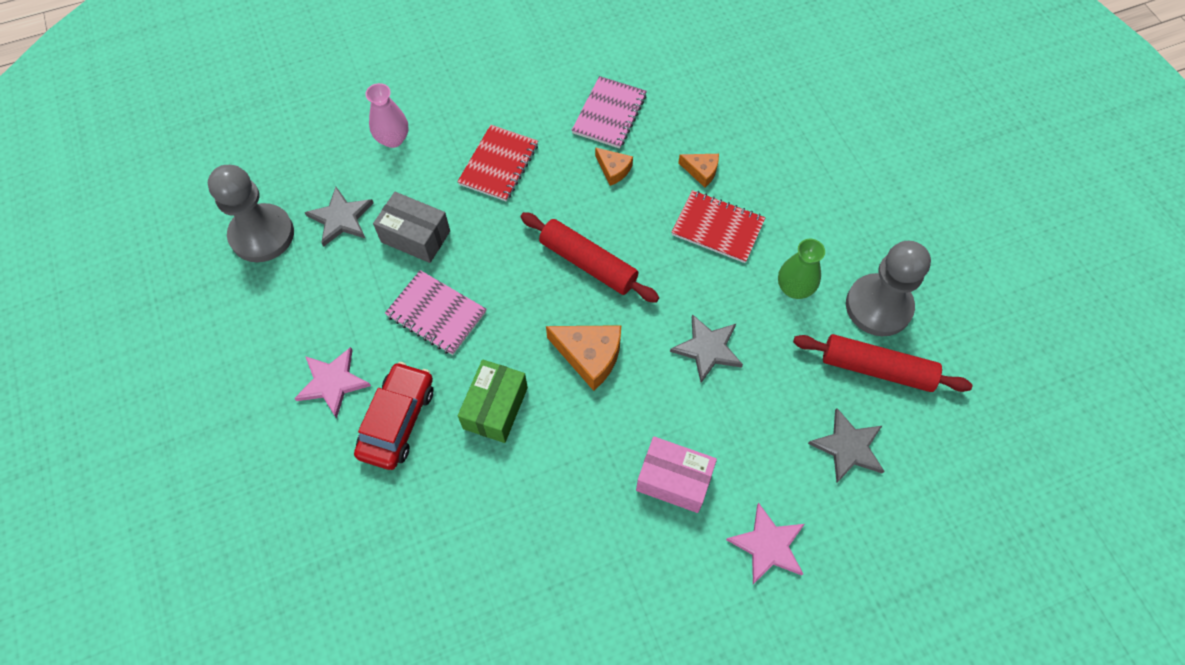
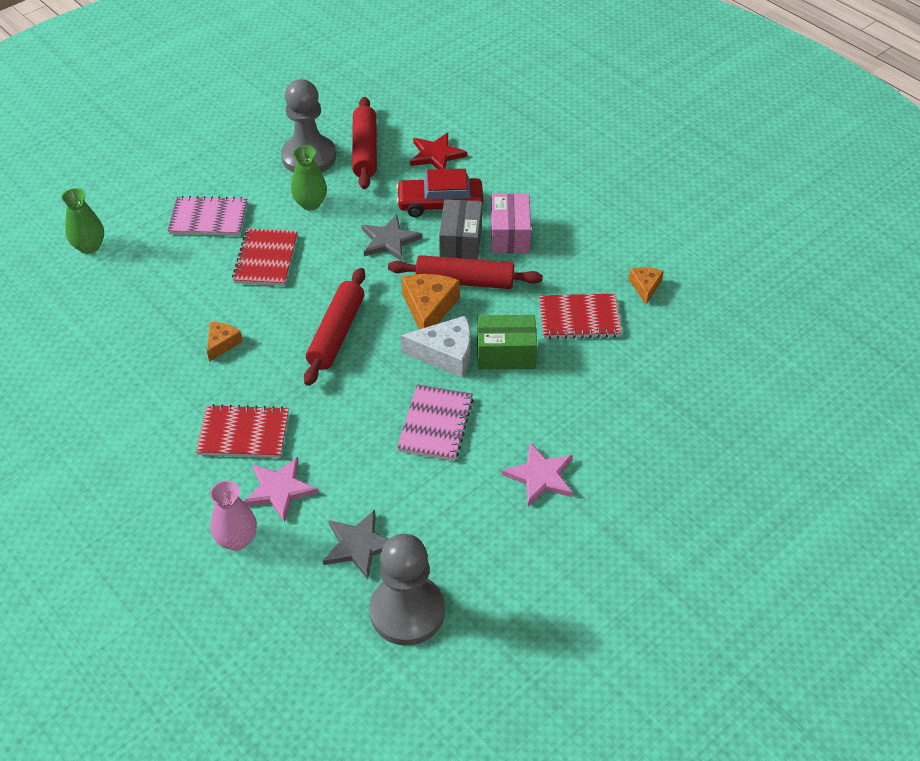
camera: 110 degrees left, 15 degrees down
(397, 420) = (551, 415): red car -> red car (440, 204)
(415, 236) = (356, 472): grey box -> grey box (460, 242)
(513, 504) = (579, 318): none -> red notebook
(520, 351) = (445, 354): none -> white cheese
(609, 114) = (151, 365): pink notebook -> pink notebook (208, 218)
(616, 405) = (465, 281): none -> red rolling pin
(701, 171) = (205, 283): orange cheese -> orange cheese (645, 287)
(768, 545) = (531, 180): pink star -> pink star (279, 490)
(785, 91) = (89, 246): none -> green vase
(848, 447) = (436, 155): grey star -> red star

